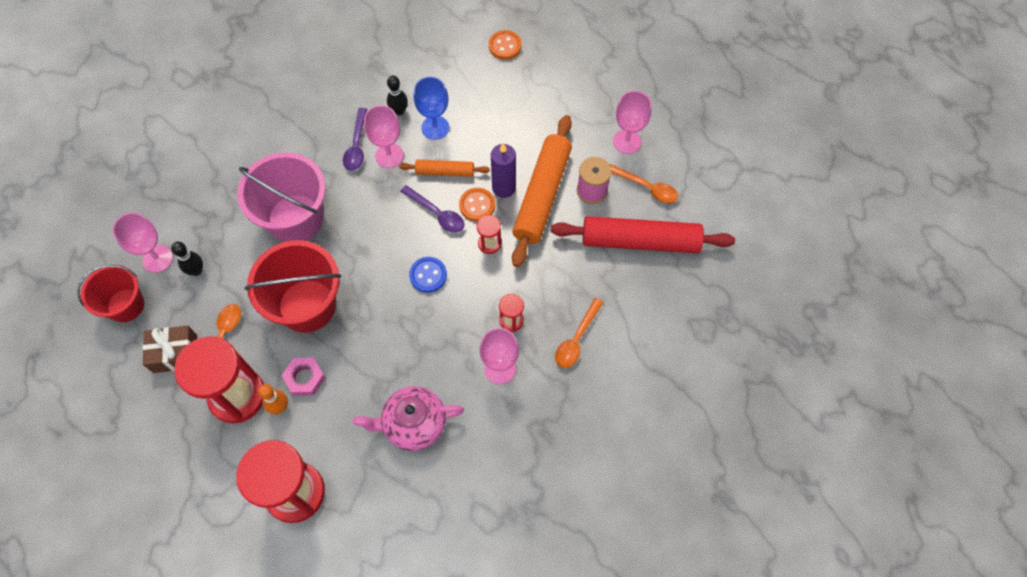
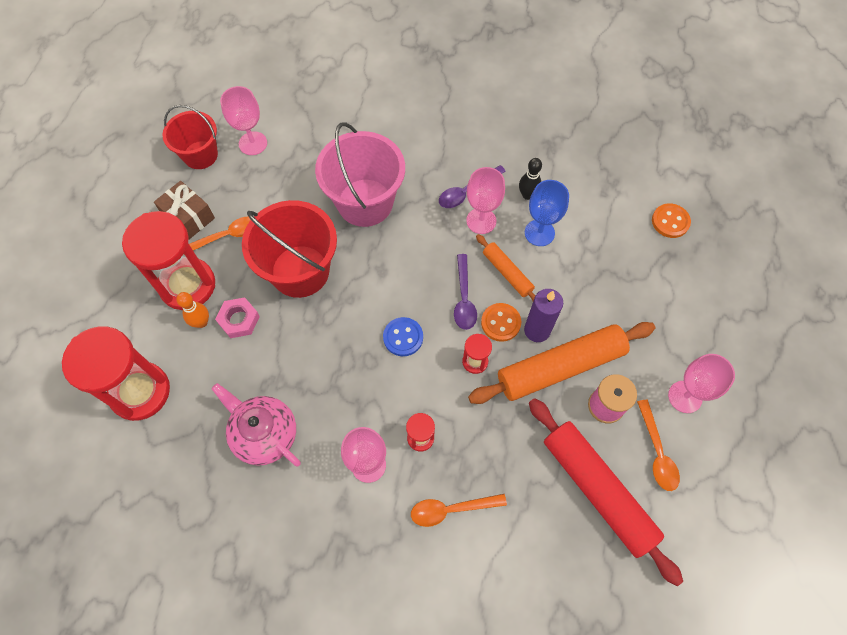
camera: 50 degrees right, 0 degrees up
(196, 270) = (265, 175): black bowling pin -> none

